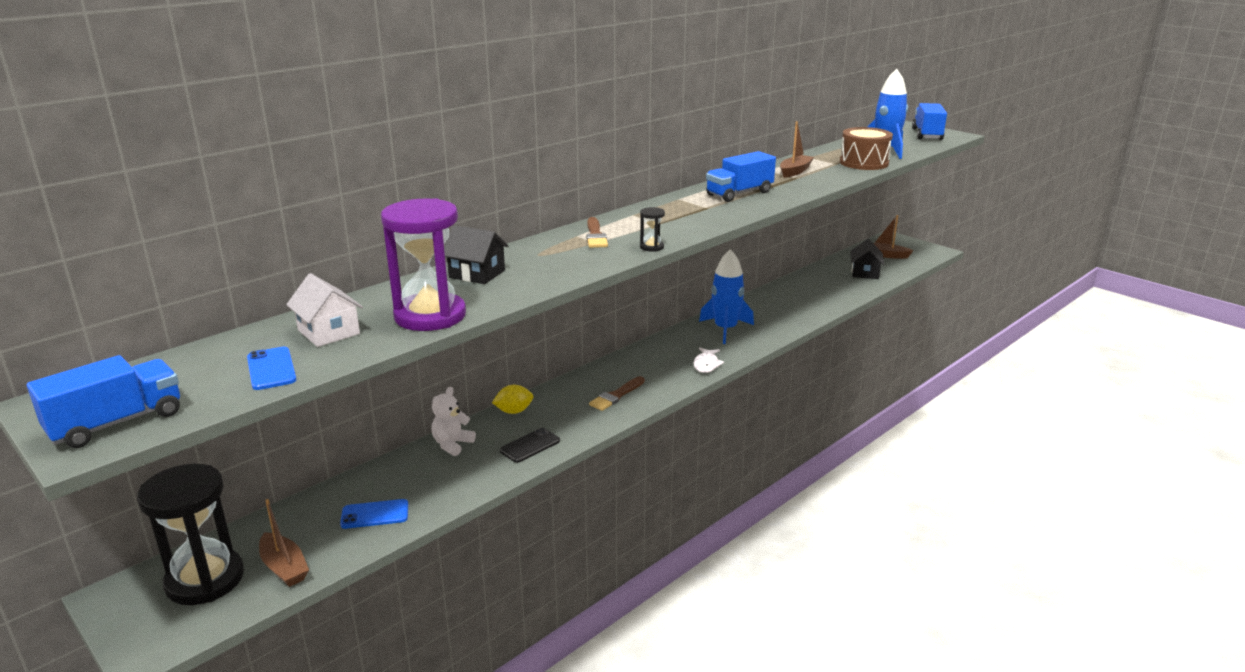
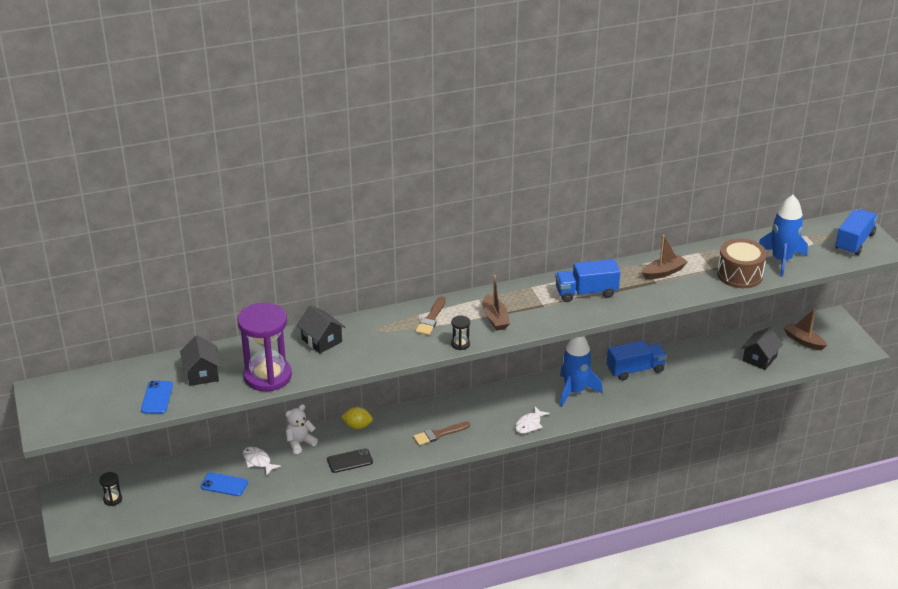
camera: 25 degrees right, 10 degrees up
(116, 423) = (66, 417): blue truck -> blue truck (635, 370)
(205, 579) = (112, 499): black hourglass -> black hourglass, size x0.41
(284, 567) = (157, 506): brown boat -> brown boat (495, 318)
(328, 332) = (202, 373): white house -> black house
(407, 477) = (258, 461): none -> white fish

